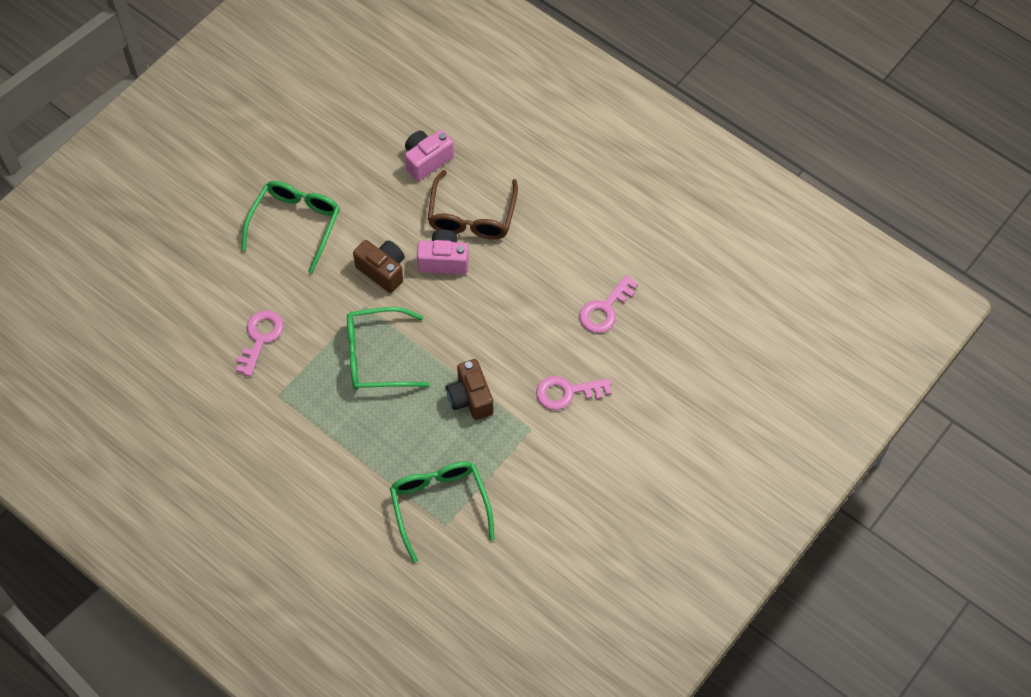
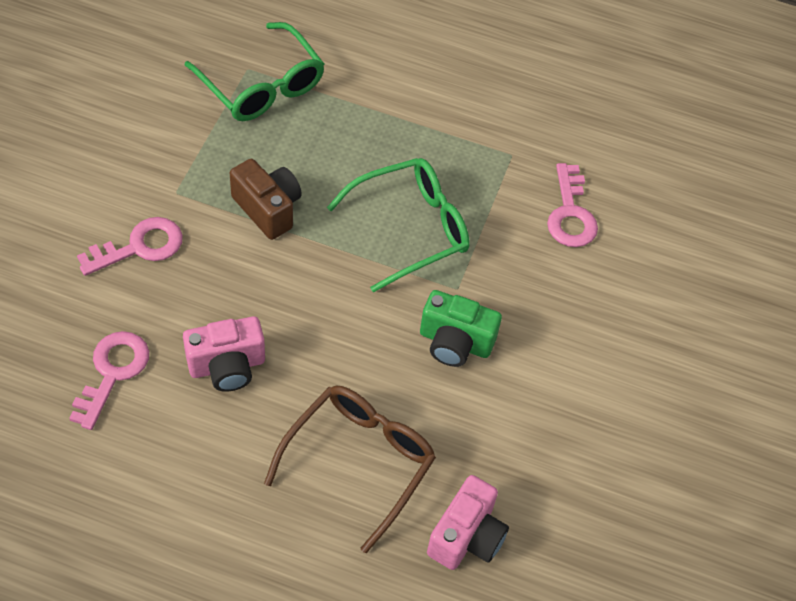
camera: 155 degrees right, 5 degrees down
(295, 224) = (610, 376): green glasses -> none
(382, 271) = (455, 342): brown camera -> green camera
(443, 261) = (374, 380): pink camera -> pink camera (227, 366)
(472, 216) = (359, 461): brown glasses -> brown glasses turned 45 degrees clockwise

